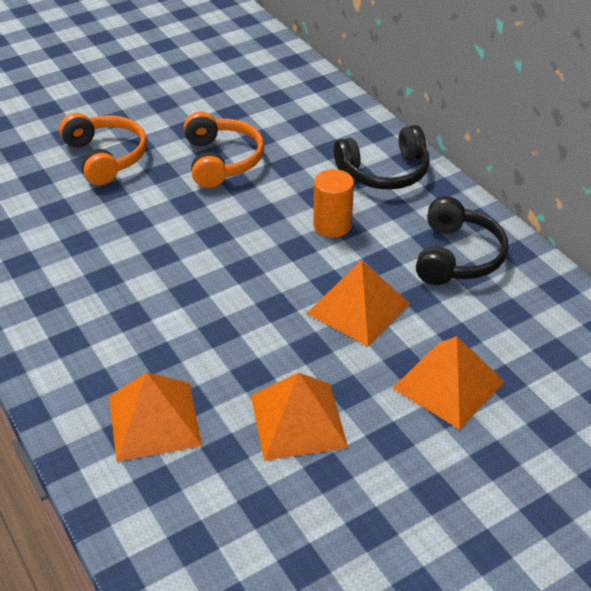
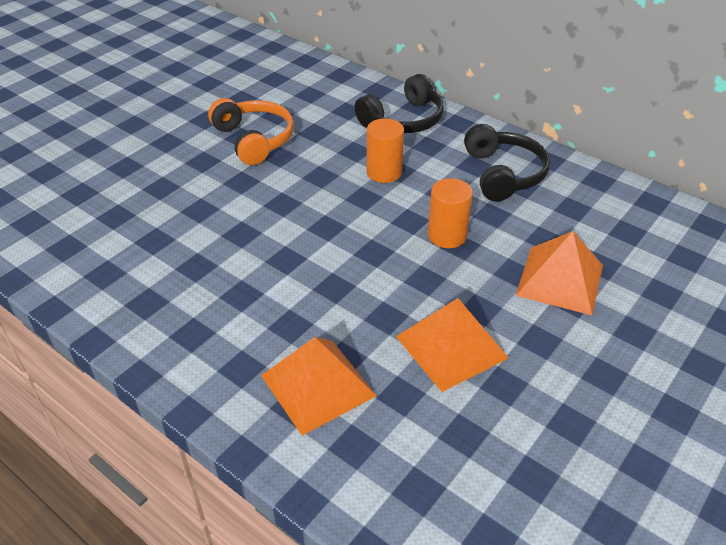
camera: 20 degrees left, 0 degrees up
(105, 157) = (141, 159): orange headphones -> none
(358, 308) = (447, 235): orange pyramid -> orange cylinder

